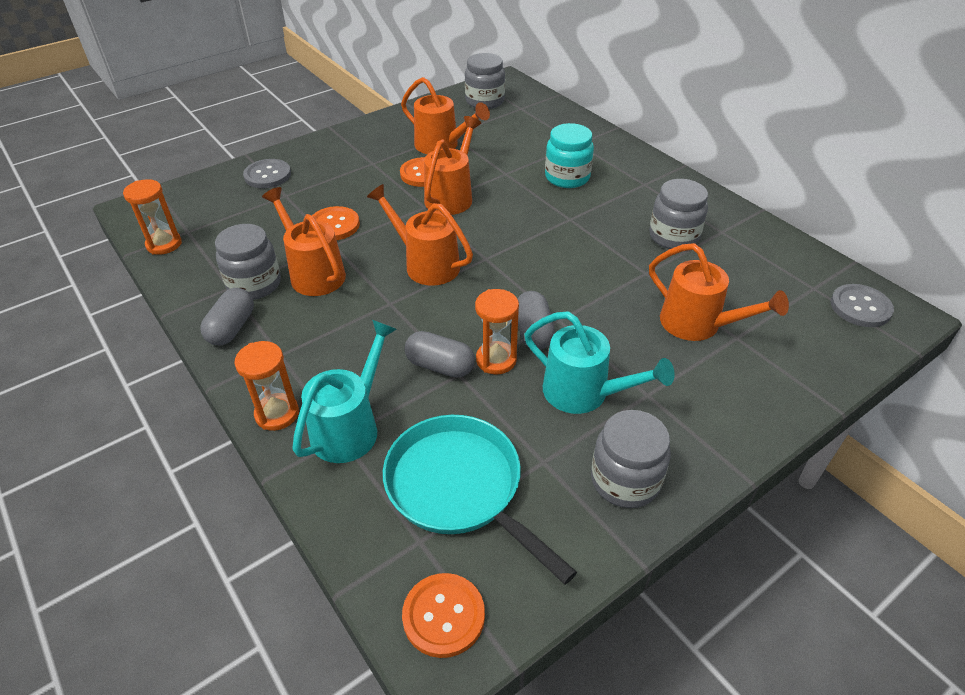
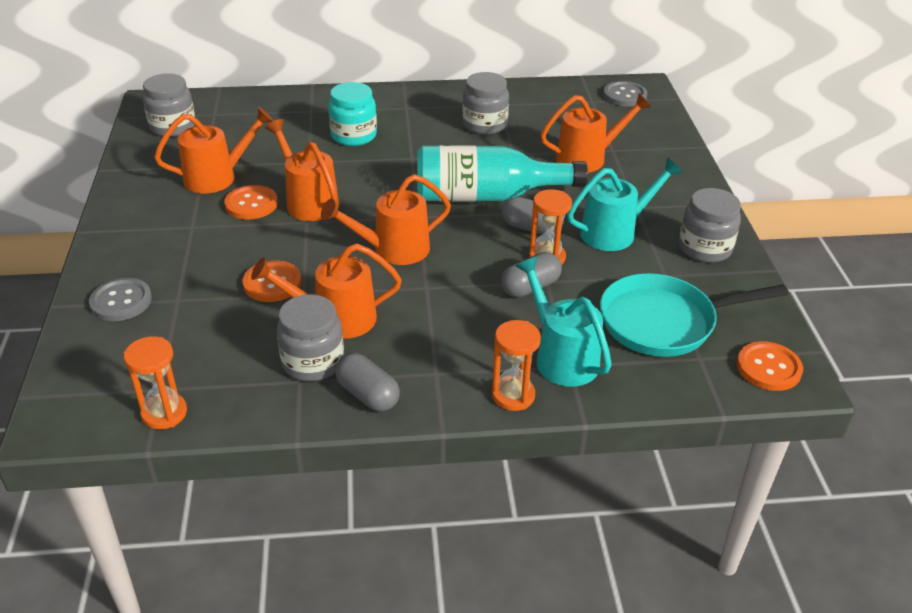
camera: 60 degrees left, 5 degrees down
(557, 284) = (487, 196): none -> turquoise bottle

